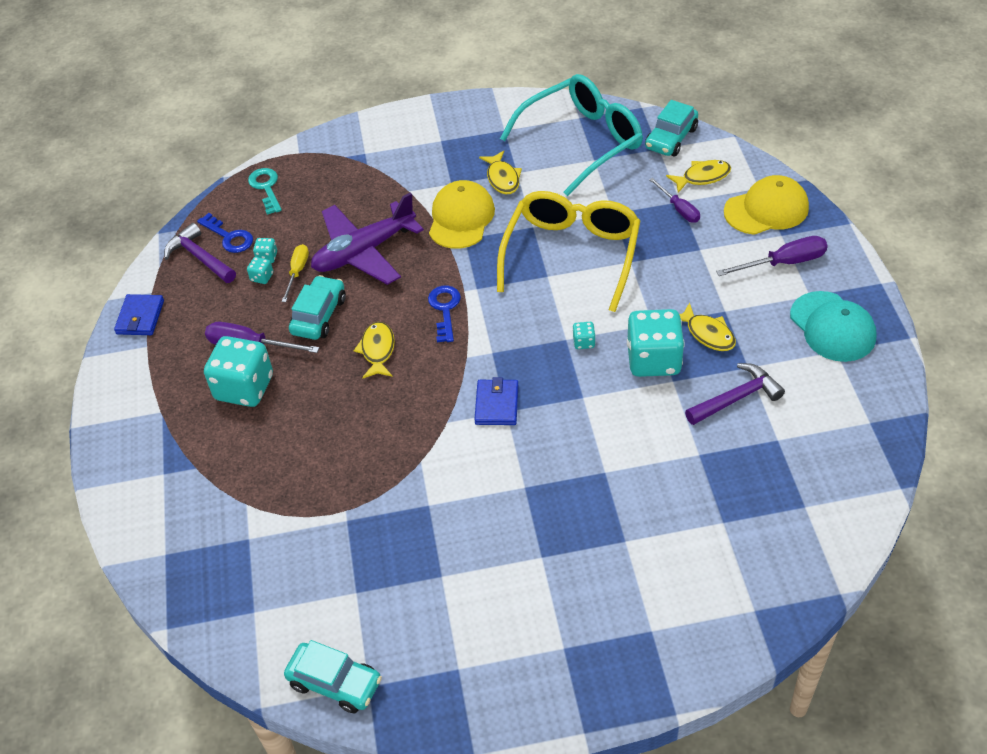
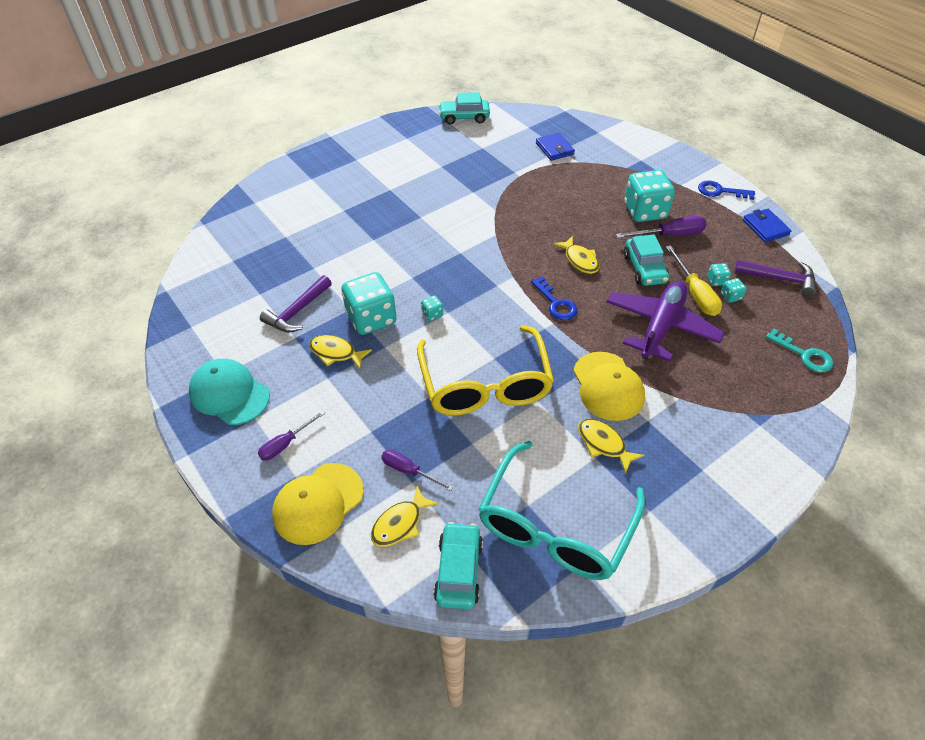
camera: 150 degrees right, 0 degrees up
(229, 237) = (779, 302): blue key -> blue key (720, 191)
(297, 272) = (694, 293): yellow screwdriver -> yellow screwdriver, size x1.50
(496, 404) = (469, 254): blue wallet -> blue wallet (554, 149)
(784, 263) = (286, 444): purple screwdriver -> purple screwdriver, size x0.66

